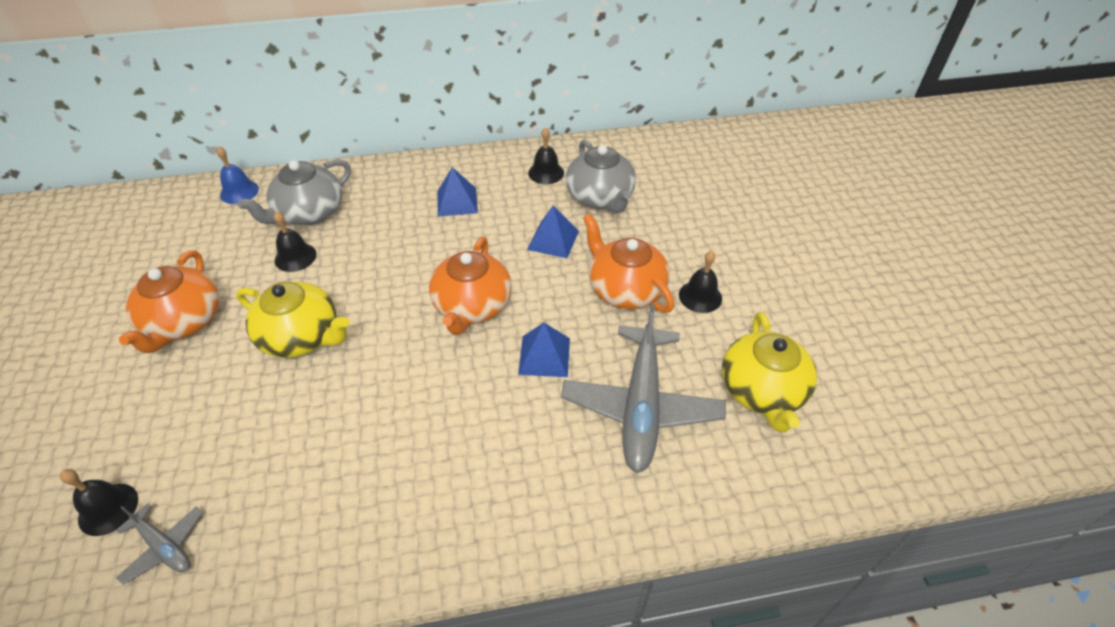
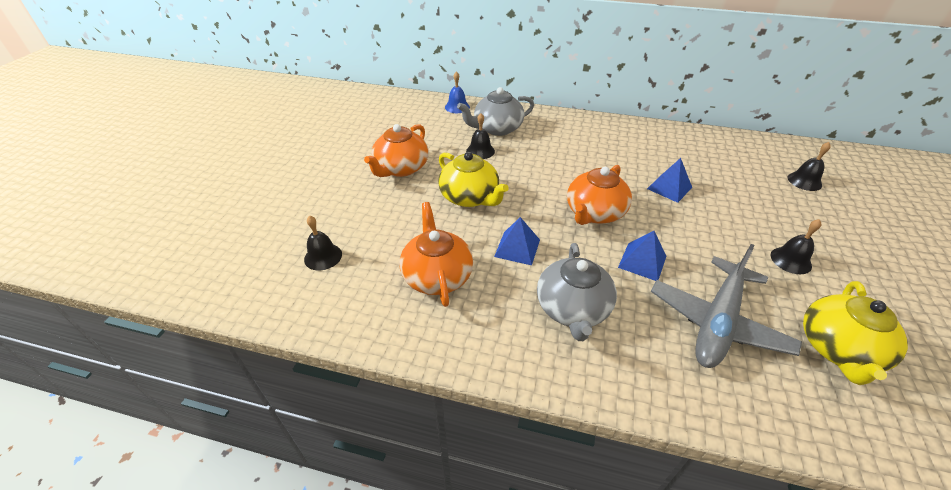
camera: 25 degrees right, 5 degrees down
(164, 546) = (346, 290): grey plane -> none
(457, 201) = (601, 146): blue pyramid -> blue pyramid (517, 248)
(546, 173) = (674, 144): black bell -> black bell (804, 181)
(600, 197) = (716, 170): grey teapot -> grey teapot (572, 309)
(625, 289) = (722, 236): orange teapot -> orange teapot (437, 276)

